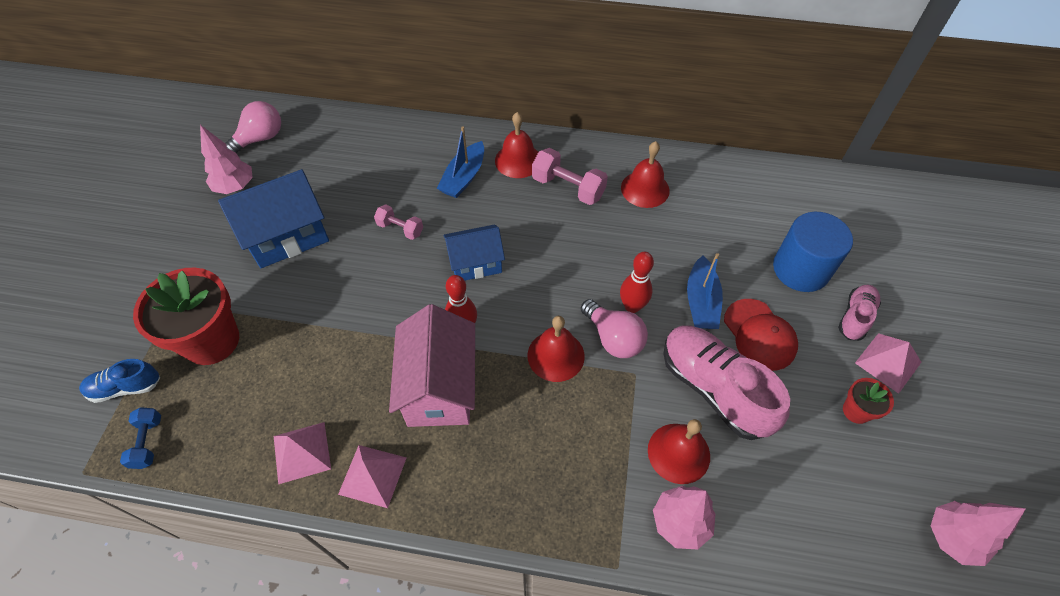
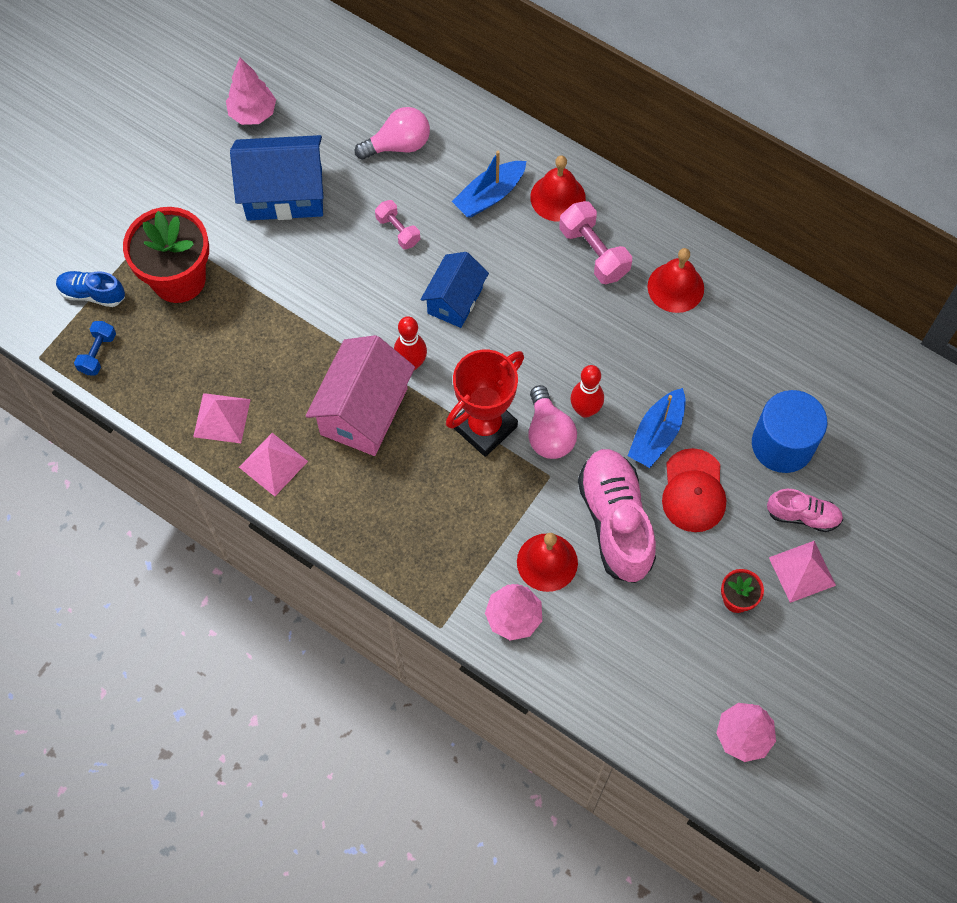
camera: 25 degrees right, 10 degrees up
(260, 139) = (297, 61): pink light bulb -> pink light bulb (398, 145)
(475, 263) = (455, 300): blue house -> blue house turned 75 degrees counterclockwise
(556, 355) = (485, 427): red bell -> red trophy
(855, 317) = (802, 516): pink shoe -> pink shoe turned 45 degrees clockwise

